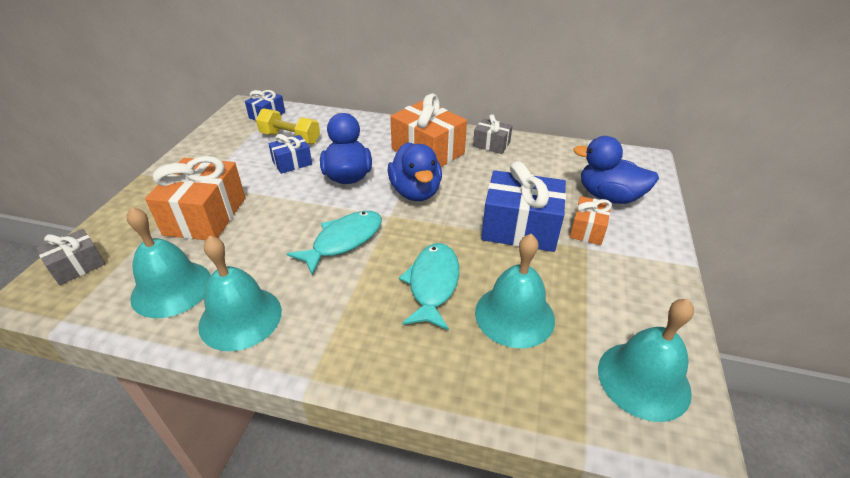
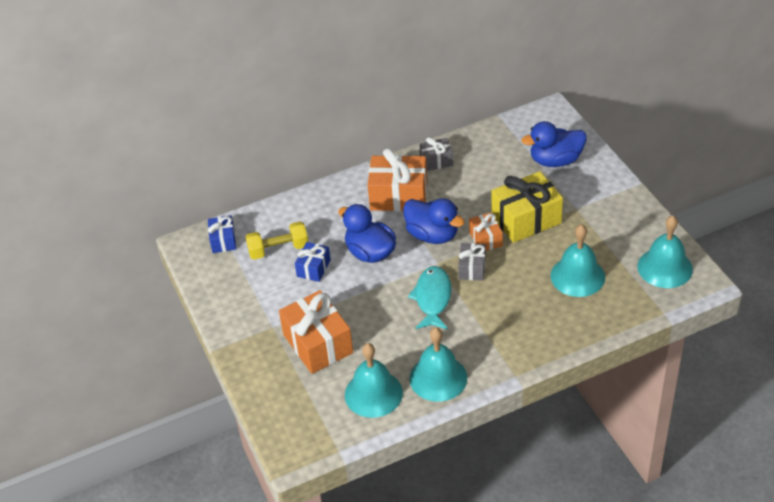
camera: 35 degrees left, 5 degrees up
(77, 266) = (291, 425): grey gift -> grey gift (472, 268)
(432, 284) = (517, 288): turquoise fish -> none
(520, 228) = (526, 219): blue gift -> yellow gift
(587, 229) = (565, 195): orange gift -> orange gift (485, 239)

